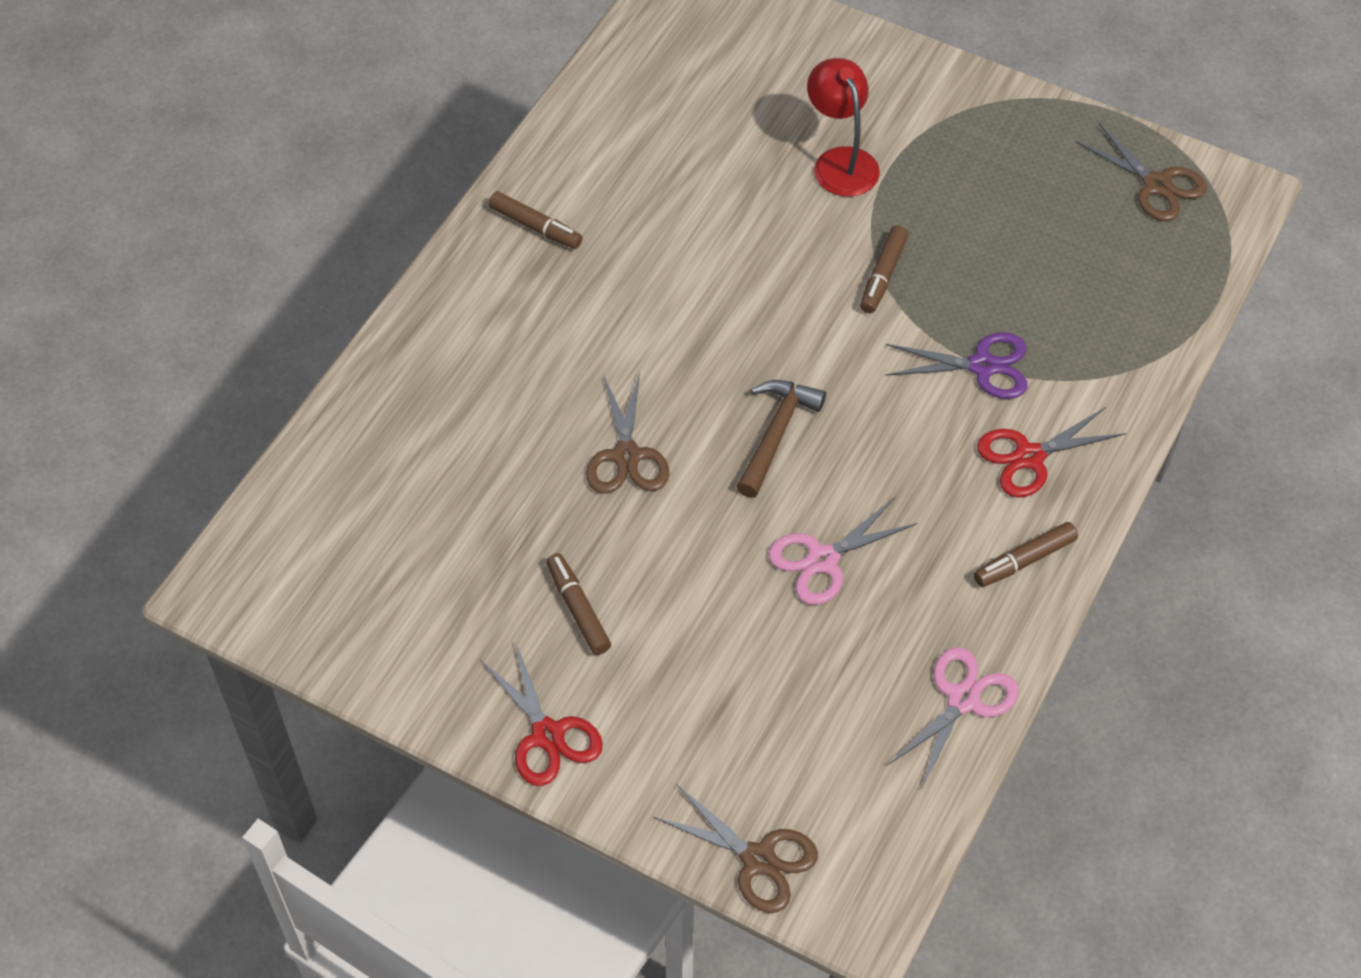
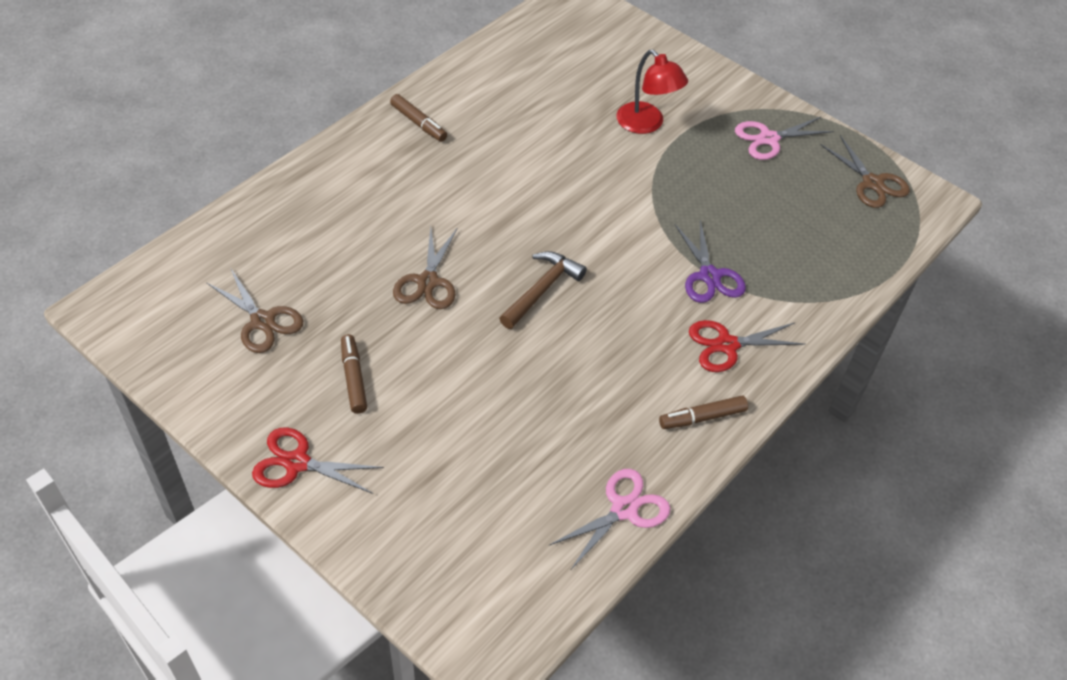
camera: 10 degrees right, 5 degrees down
(547, 735) = (297, 463): red scissors -> red scissors turned 120 degrees clockwise
(758, 859) = (424, 594): brown scissors -> brown scissors (262, 321)
(823, 560) = (548, 383): pink scissors -> pink scissors (768, 139)
(840, 161) = (646, 124): red lamp -> red lamp turned 150 degrees clockwise
(883, 275) = (654, 202): brown marker -> none
(982, 366) = (709, 276): purple scissors -> purple scissors turned 60 degrees clockwise

